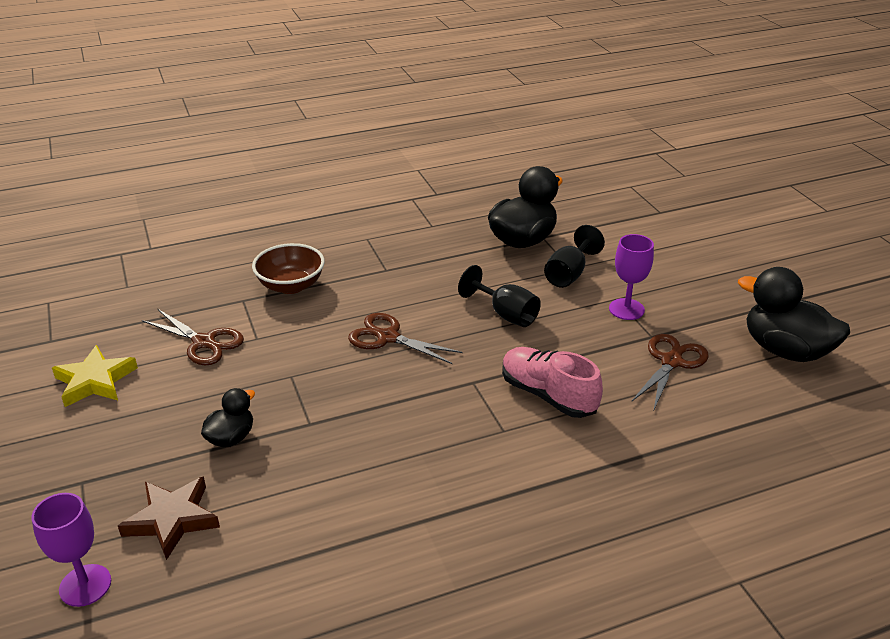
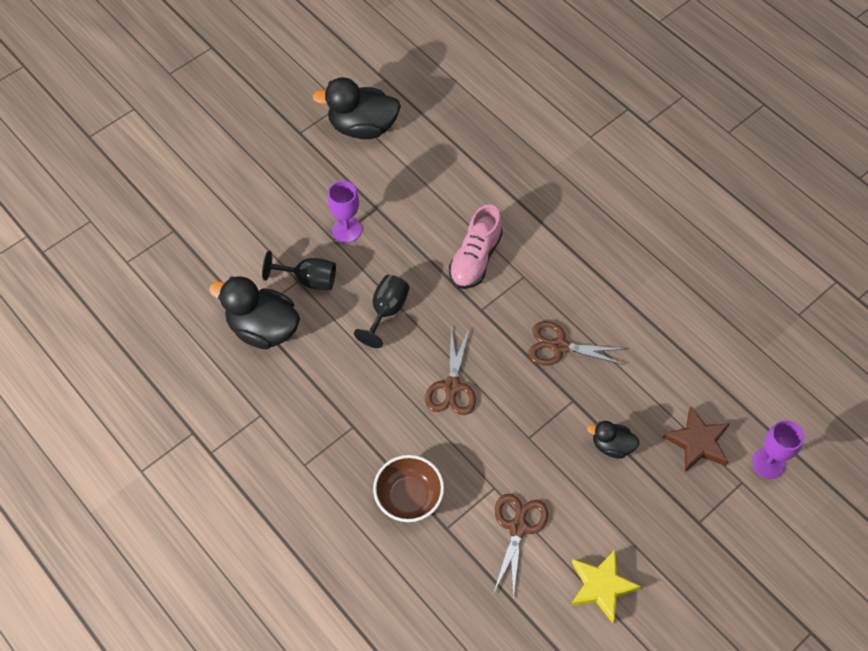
camera: 110 degrees left, 25 degrees up
(671, 362) = (404, 192): brown scissors -> brown scissors (559, 346)
(785, 350) = (362, 127): black duck -> black duck turned 75 degrees clockwise

